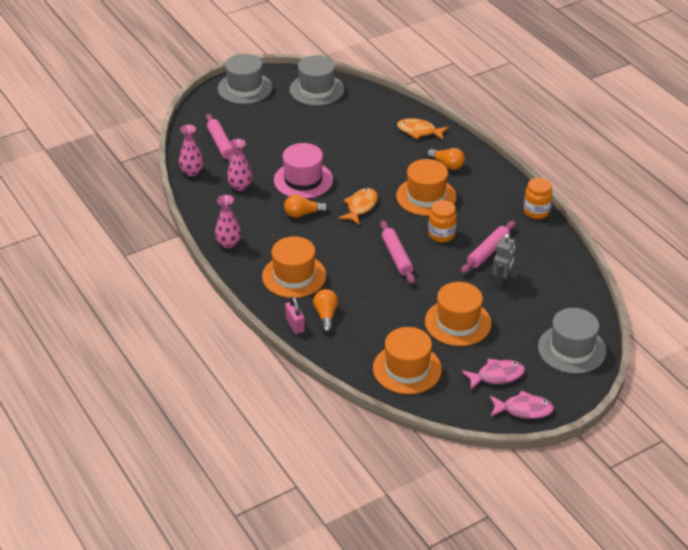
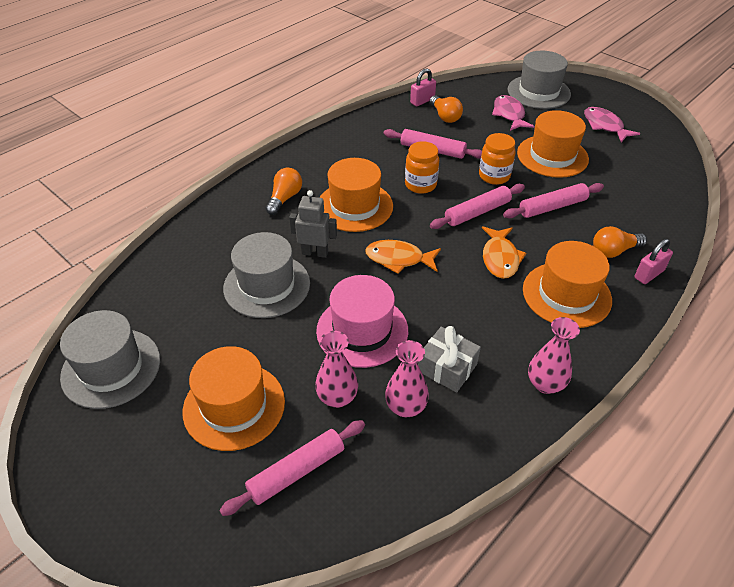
camera: 105 degrees left, 5 degrees up
(192, 172) = (392, 494): pink vase -> pink vase (337, 397)
(245, 88) = (106, 483): grey hat -> grey hat (267, 285)
(259, 207) = (447, 367): none -> grey gift
(303, 214) = (439, 313): orange light bulb -> orange light bulb (445, 116)
(388, 299) = (552, 207): none -> pink rolling pin
(407, 369) = (642, 178): orange hat -> orange hat (234, 406)
(419, 131) = (216, 232): orange fish -> orange fish (500, 258)
(502, 281) = (472, 136): grey robot -> grey robot (315, 253)
(523, 409) = (632, 108): pink fish -> pink fish (509, 114)
(536, 211) = (350, 127): orange jar -> orange jar (494, 176)
(571, 263) = (422, 101): none -> pink padlock

